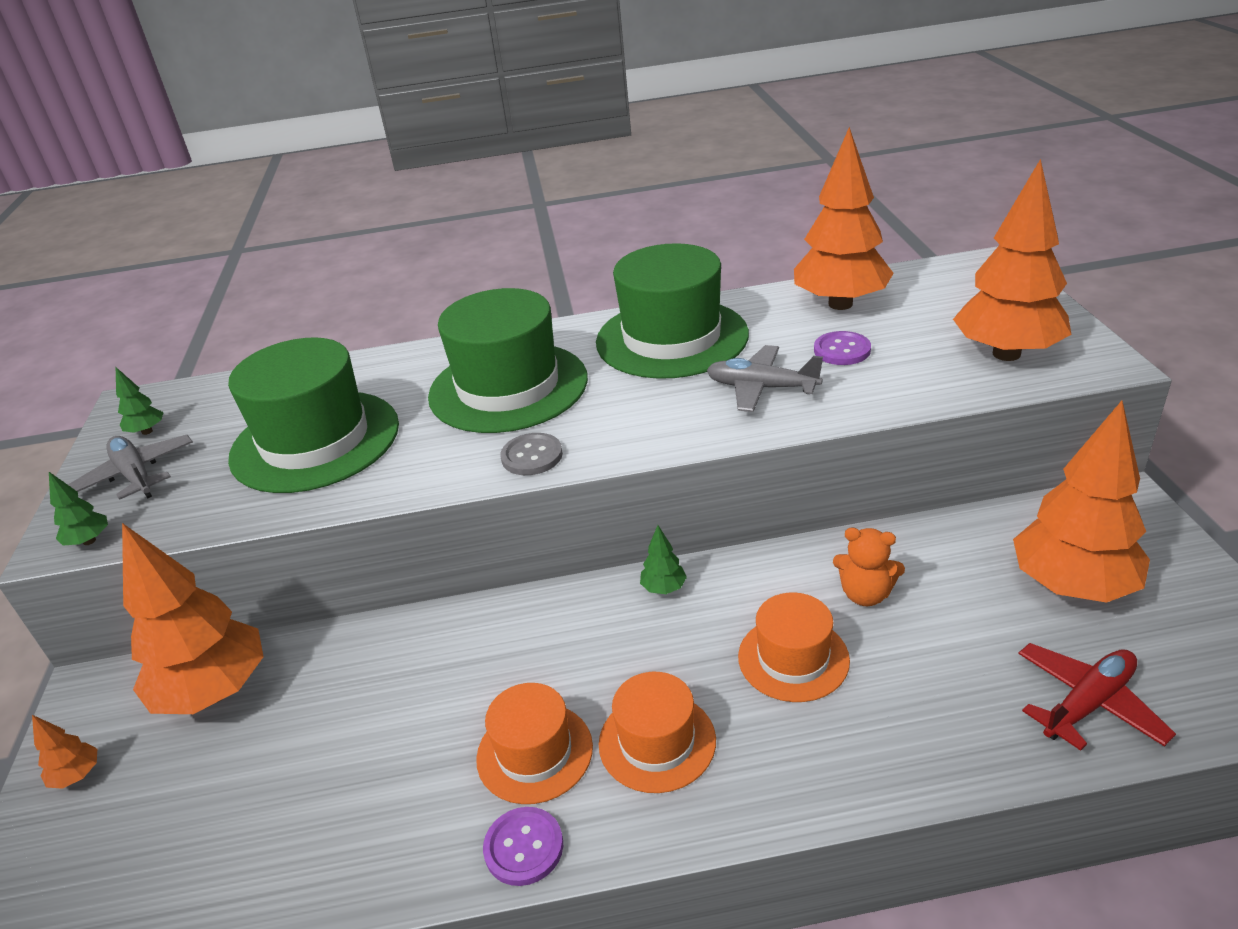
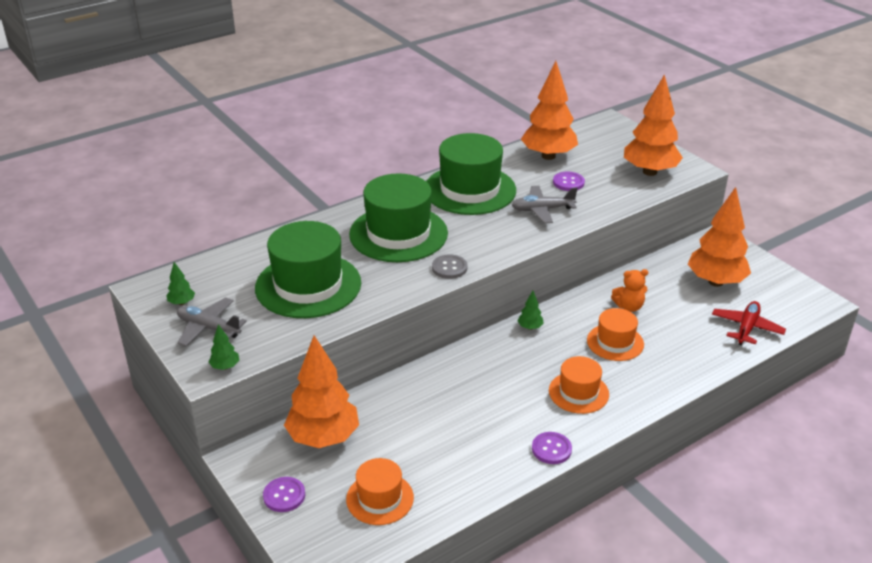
camera: 30 degrees left, 0 degrees up
(77, 776) = (284, 495): orange tree -> purple button
(534, 752) = (525, 413): orange hat -> orange hat (380, 498)

